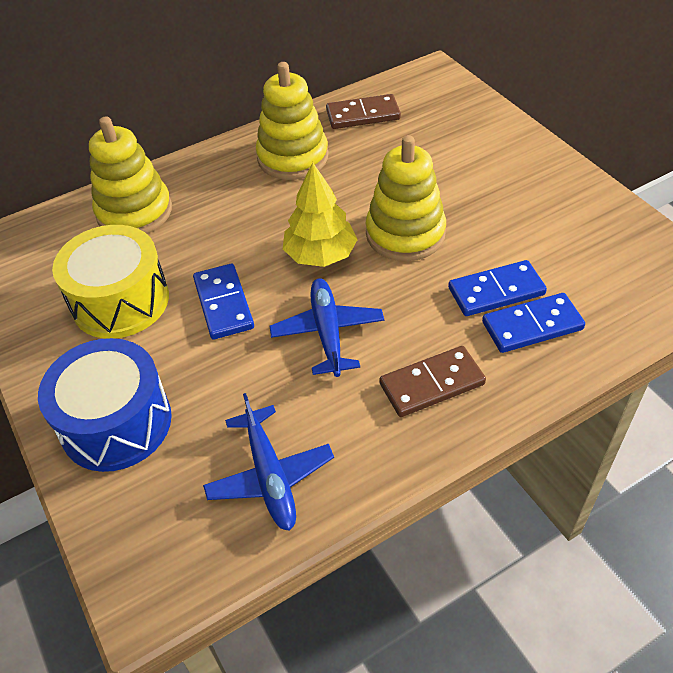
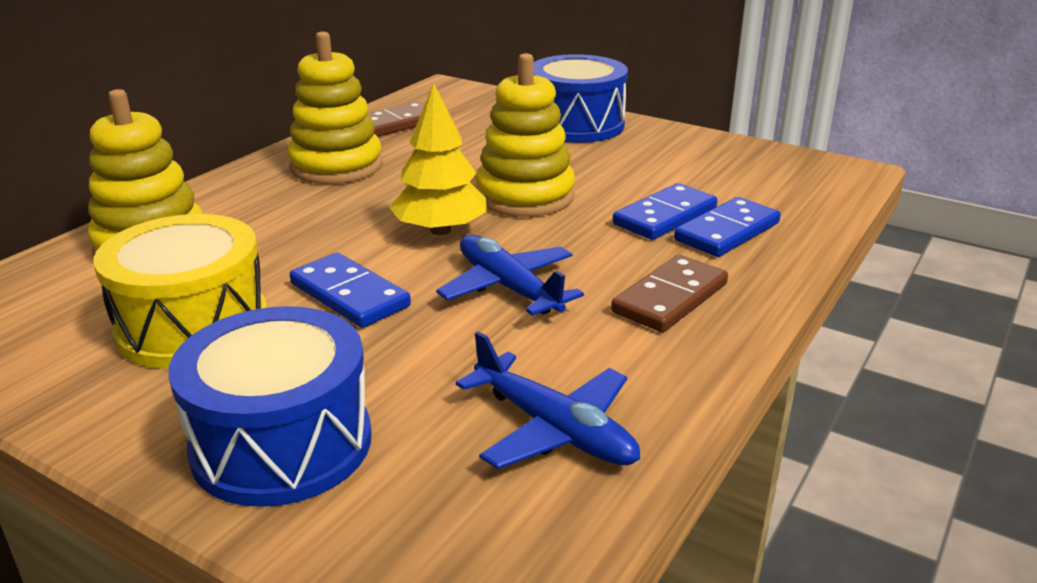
camera: 30 degrees left, 20 degrees down
(507, 152) = (576, 125): none -> blue drum

